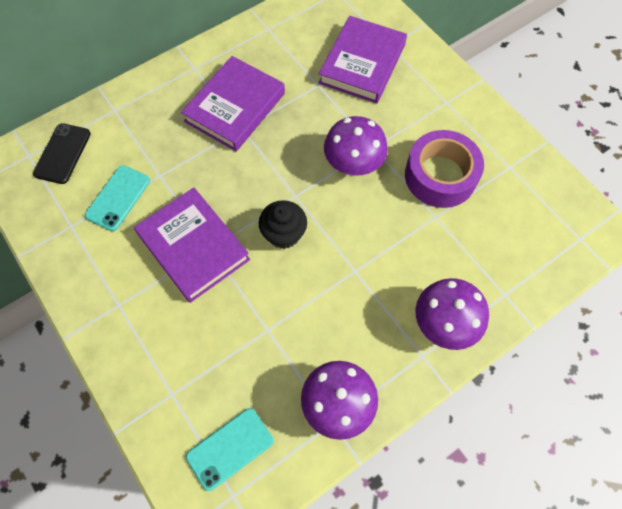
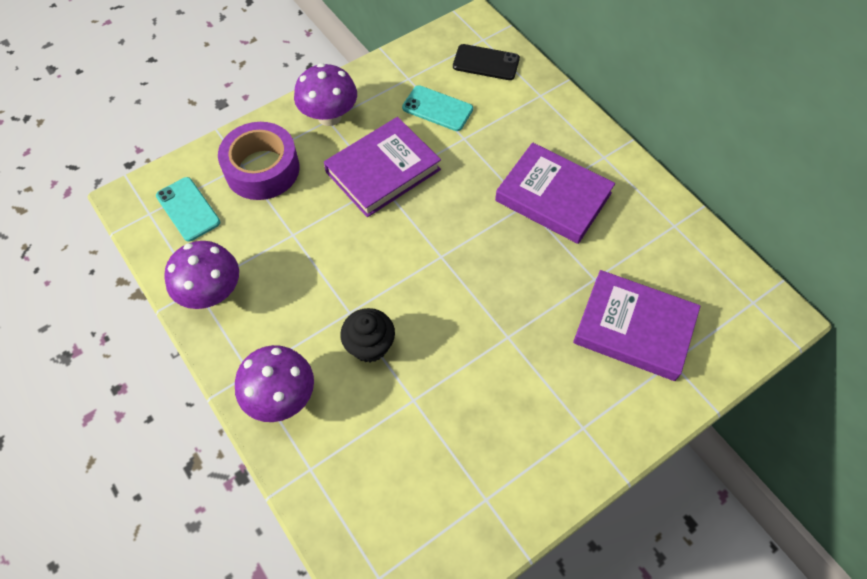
camera: 90 degrees right, 5 degrees down
(284, 234) = (395, 246): black cupcake -> black cupcake (370, 345)
(353, 165) = (482, 314): purple mushroom -> purple mushroom (329, 116)
(440, 176) = (469, 410): purple tape -> purple tape (262, 169)

